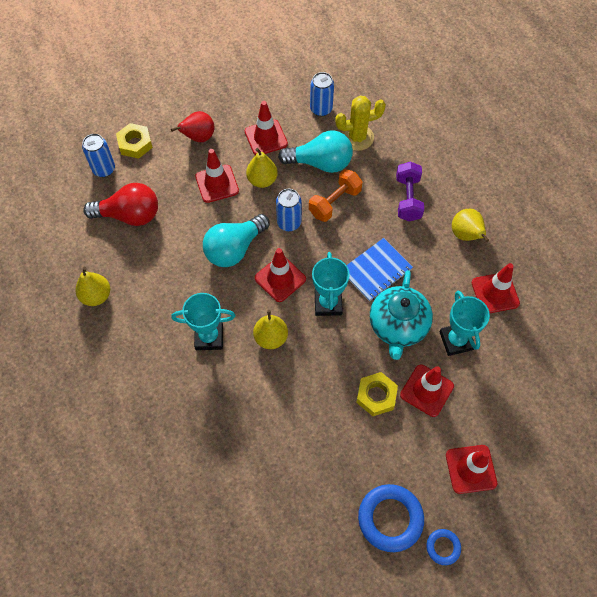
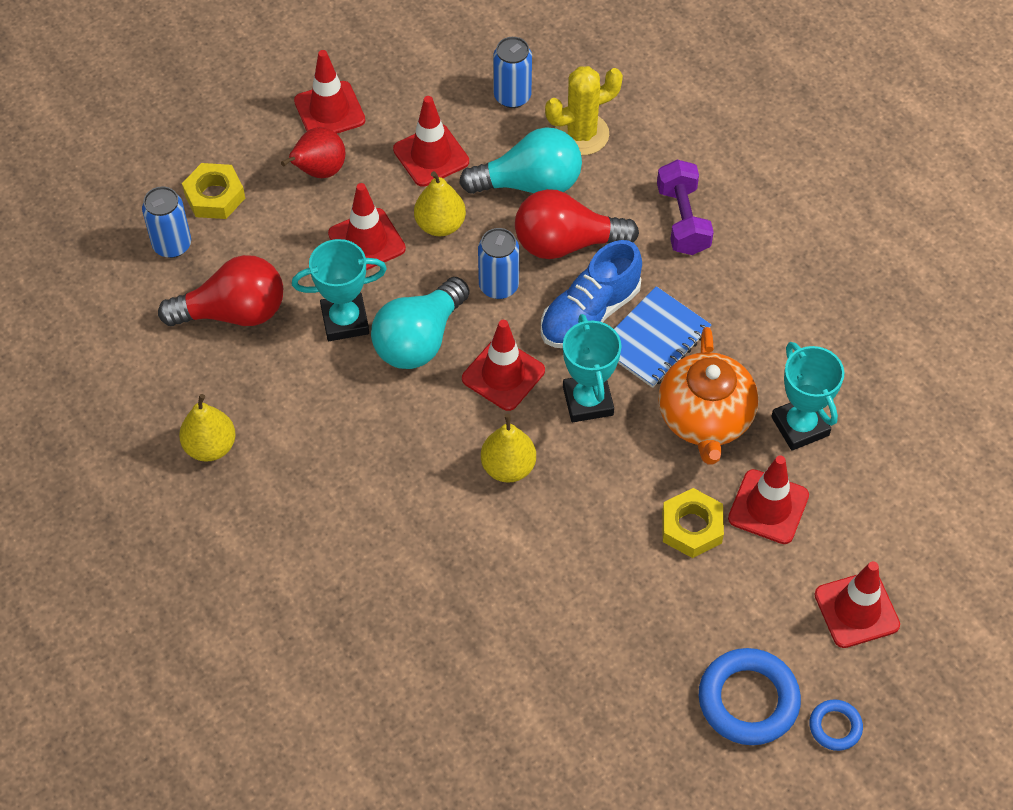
camera: 10 degrees left, 5 degrees down
(209, 337) = (409, 481): turquoise trophy -> turquoise trophy (345, 321)
(334, 202) = (566, 243): orange dumbbell -> red light bulb
(340, 248) = (590, 313): none -> blue shoe
(398, 326) = (705, 418): turquoise teapot -> orange teapot
(466, 235) = (786, 264): yellow pear -> none
(495, 293) = (847, 345): red traffic cone -> red traffic cone (329, 110)

